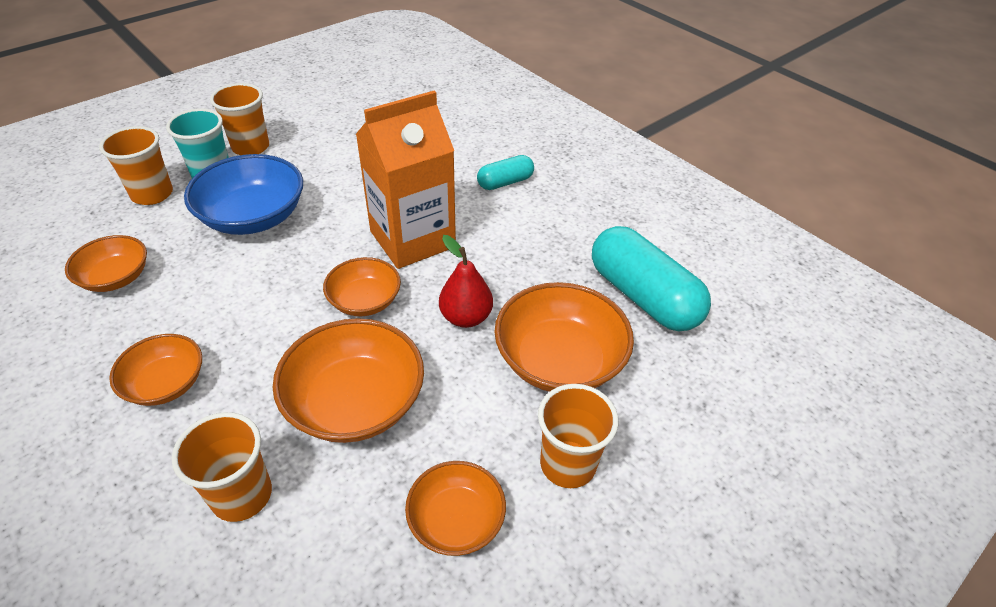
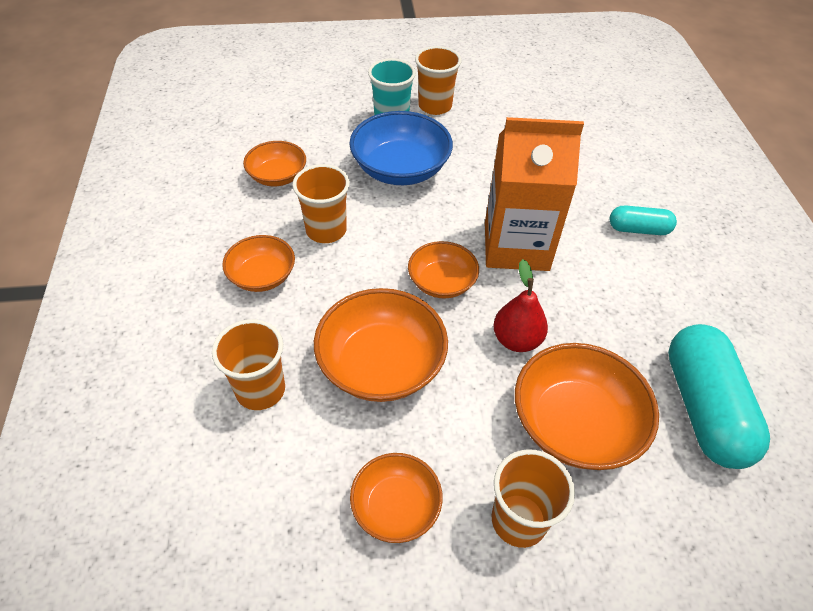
camera: 35 degrees right, 5 degrees up
(152, 194) = (339, 118): orange cup -> orange cup (326, 230)

